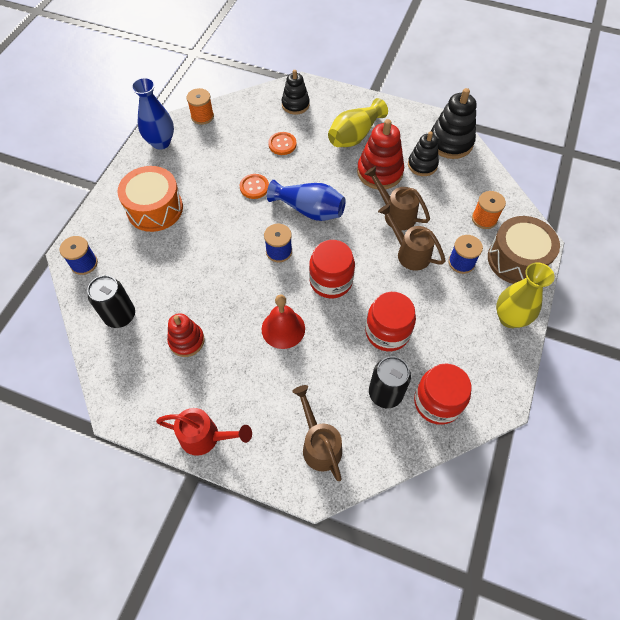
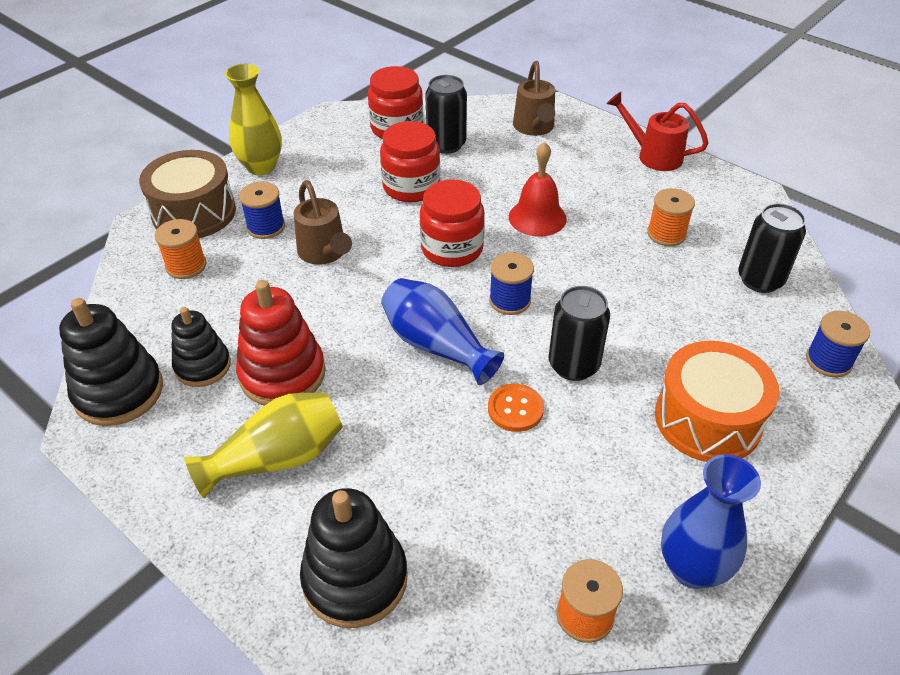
camera: 160 degrees left, 15 degrees down
(186, 341) = (666, 234): red stacking toy -> orange spool
(230, 219) = (573, 365): none -> black can
(282, 144) = (429, 482): orange button -> none
(295, 104) = (355, 579): black stacking toy -> black stacking toy, size x1.53
(395, 214) = (306, 304): brown watering can -> none

